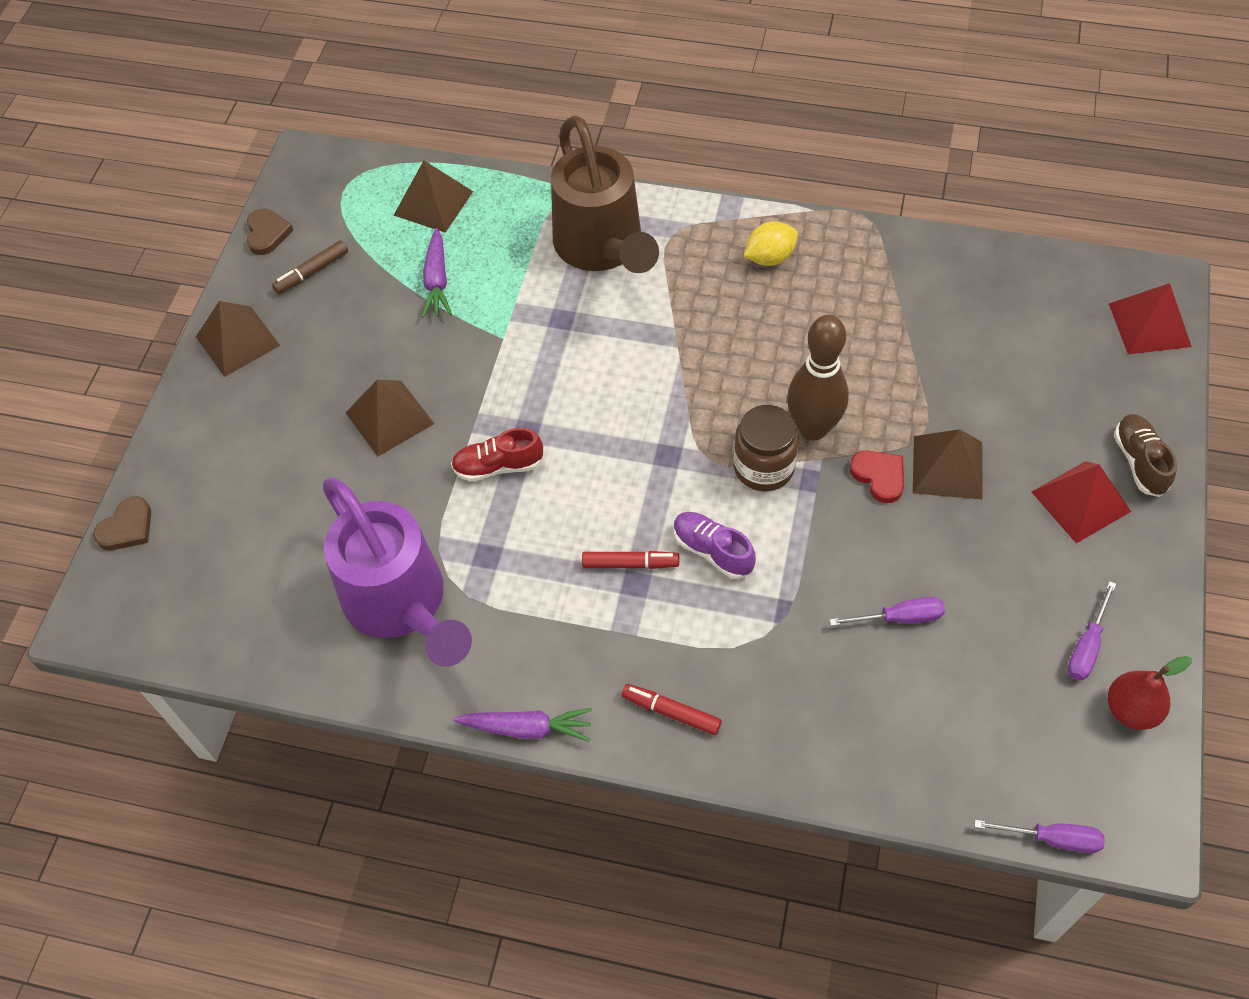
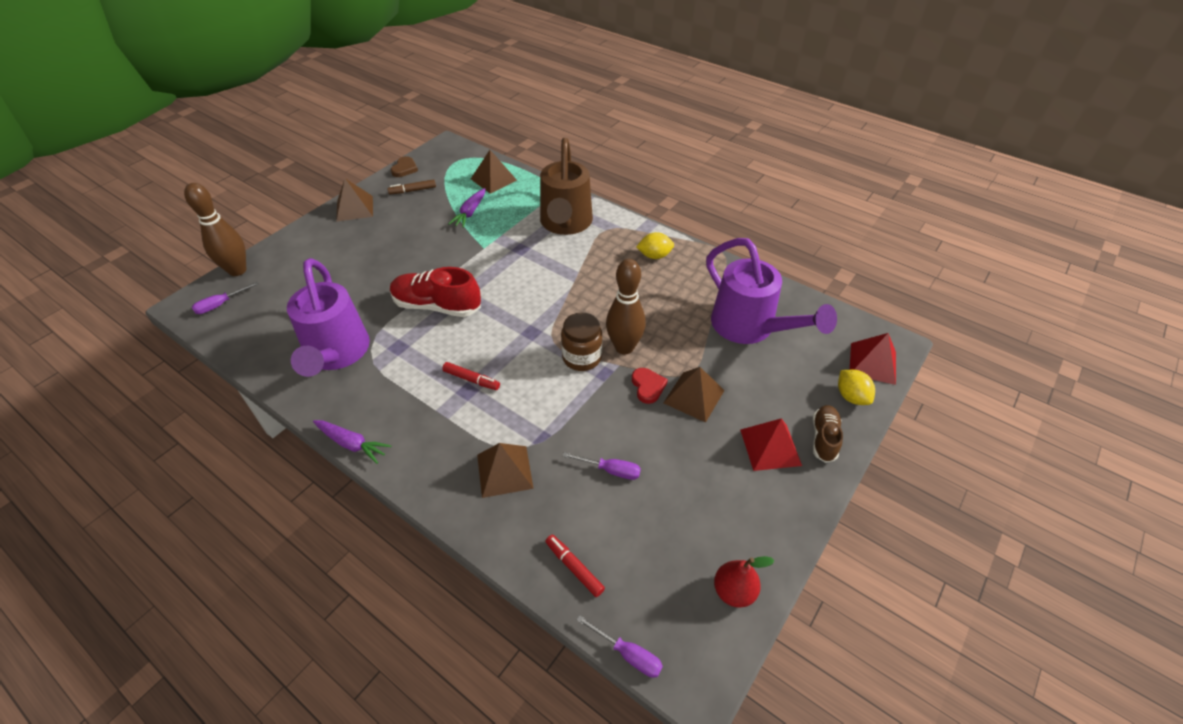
camera: 20 degrees right, 10 degrees down
(127, 527) = (237, 270): brown heart -> brown bowling pin
(389, 418) = (399, 265): brown pyramid -> brown pyramid (504, 471)
(498, 466) = (437, 306): red shoe -> red shoe, size x1.70
(671, 712) = (437, 468): red marker -> red marker (574, 567)
(712, 551) = (522, 390): purple shoe -> none
(966, 330) = (749, 327): none -> purple watering can
(1087, 646) = (725, 537): purple screwdriver -> purple screwdriver (220, 305)
(1145, 387) = (851, 396): none -> yellow lemon

